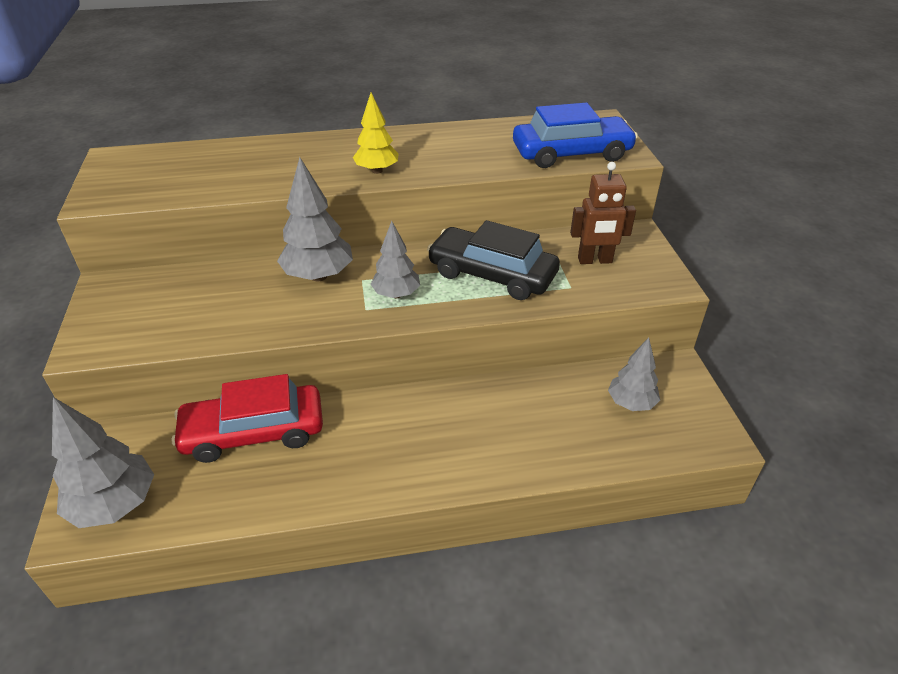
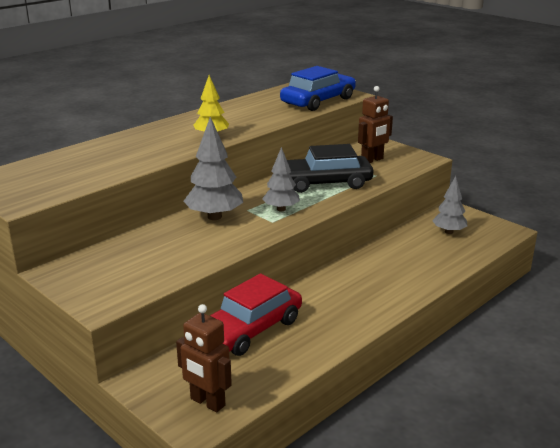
camera: 35 degrees left, 15 degrees down
(115, 504) = (207, 402): grey tree -> brown robot

